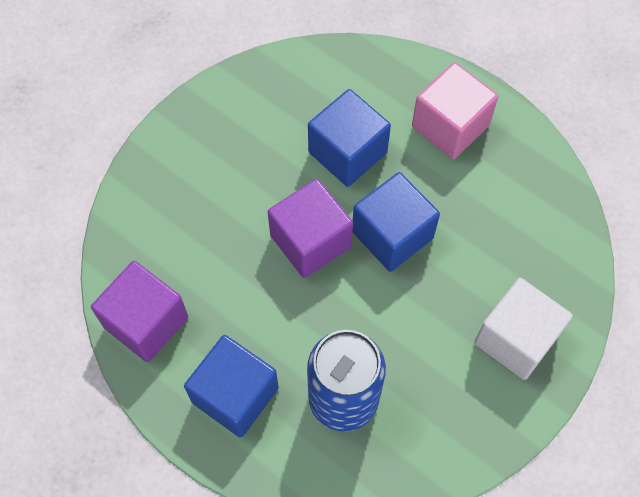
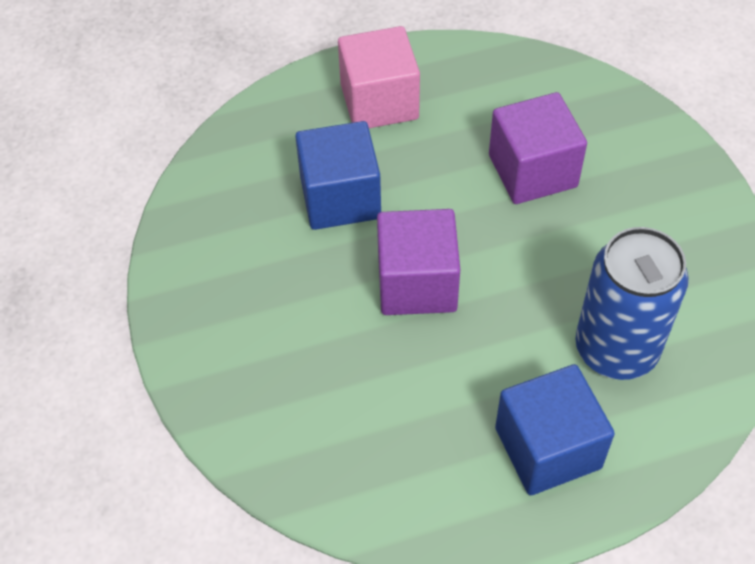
camera: 55 degrees left, 10 degrees down
(146, 322) = (399, 493): purple cube -> purple cube (532, 171)
(392, 235) = (462, 211): blue cube -> none
(516, 339) = (642, 175): white cube -> none

